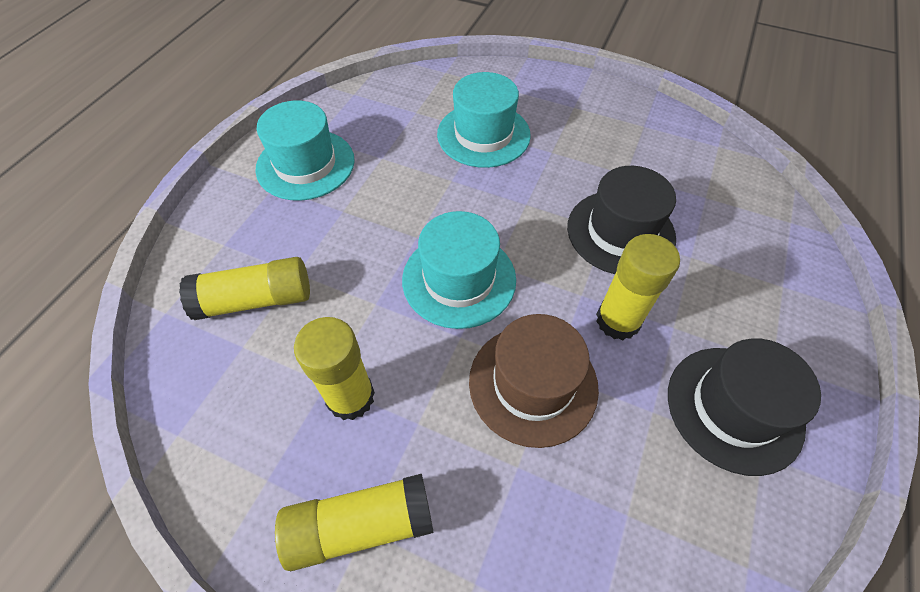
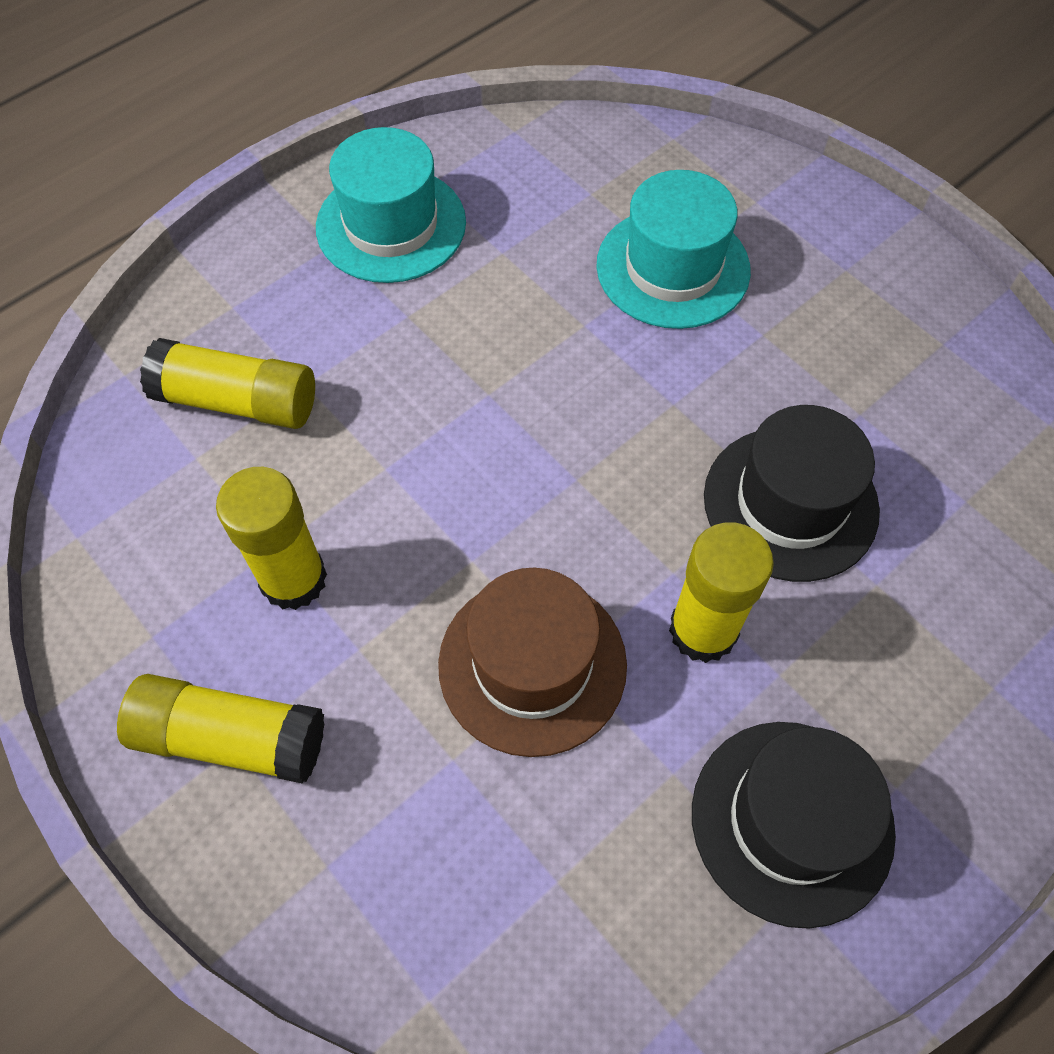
camera: 25 degrees right, 5 degrees up
(459, 279) = (513, 479): turquoise hat -> none

